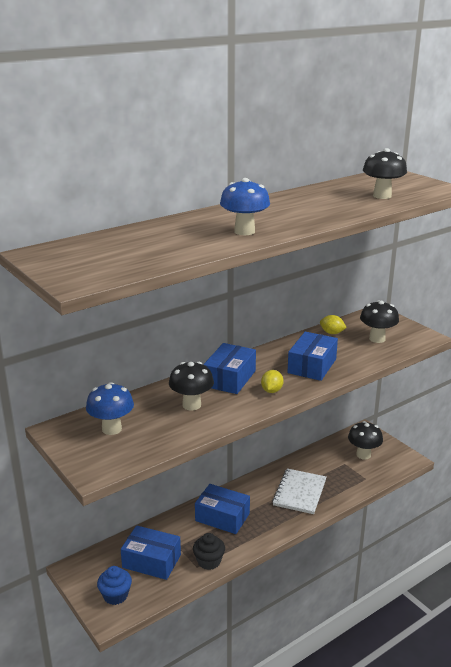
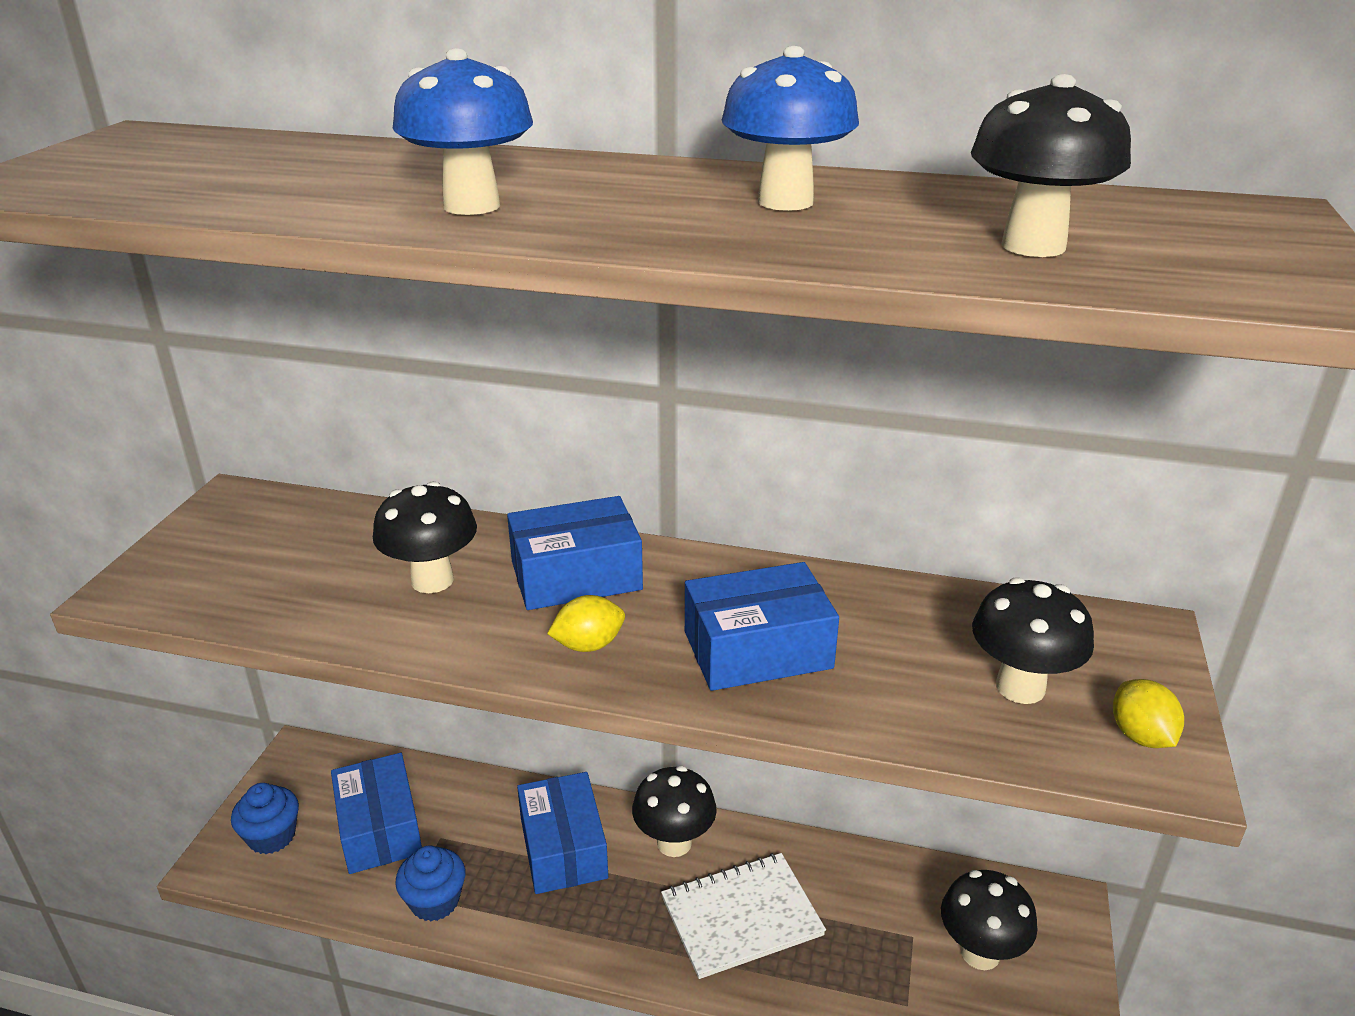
camera: 50 degrees right, 5 degrees up
(112, 429) = (275, 543): blue mushroom -> blue mushroom (785, 202)
(209, 561) = (435, 901): black cupcake -> blue cupcake
(252, 490) = (674, 843): none -> black mushroom
(332, 333) = (941, 611): yellow lemon -> yellow lemon (1140, 736)

